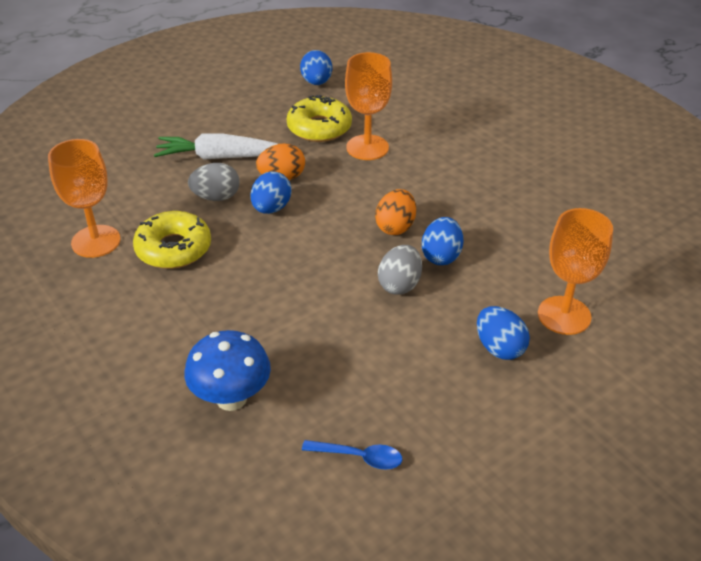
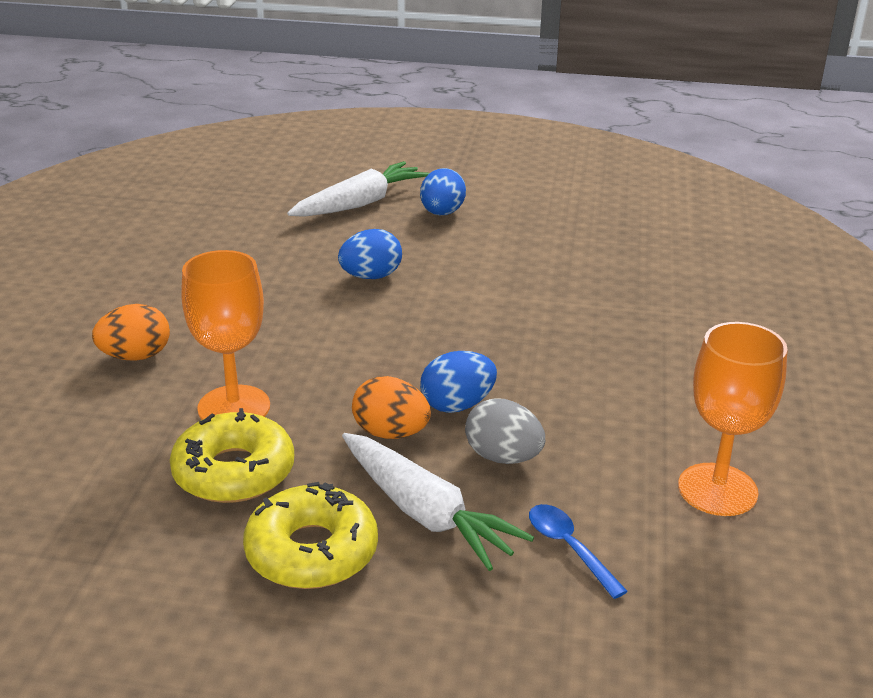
camera: 135 degrees left, 10 degrees down
(173, 248) = (625, 426): yellow donut -> yellow donut (312, 551)
(231, 398) = (696, 285): blue mushroom -> none
(316, 82) = (94, 555): blue egg -> none
(359, 457) = (634, 219): blue spoon -> blue spoon (569, 548)
(395, 227) = (365, 317): orange egg -> orange egg (136, 356)
(399, 285) = (444, 278): grey egg -> none
(564, 315) = (360, 204): orange goblet -> white carrot

